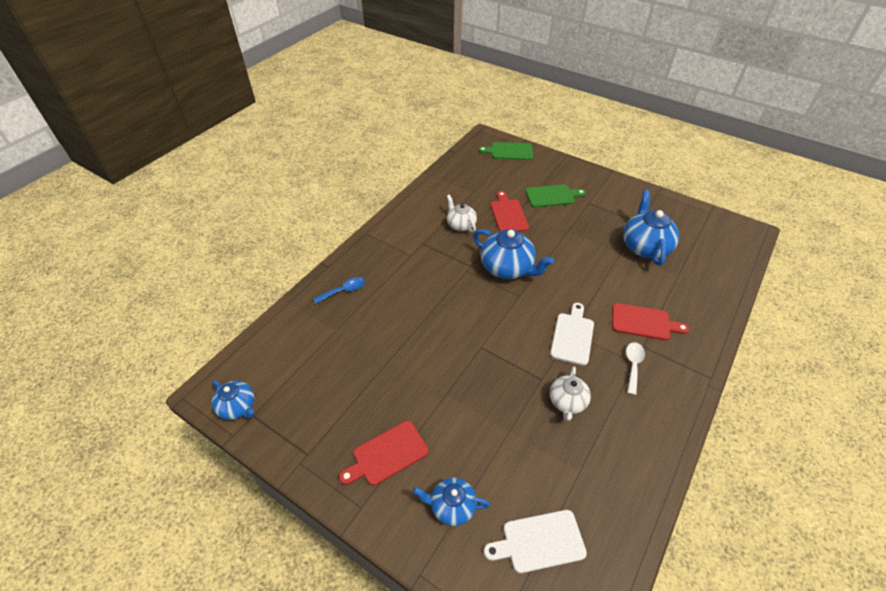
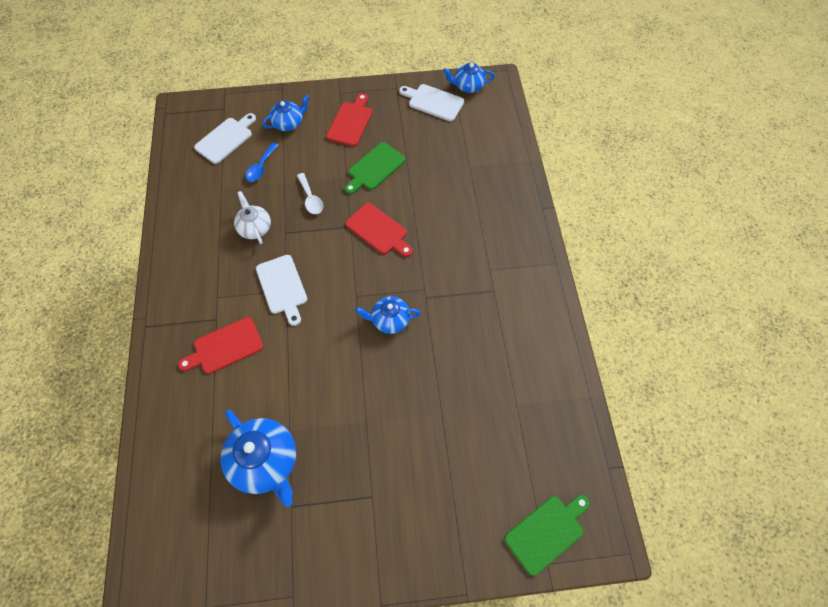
camera: 140 degrees right, 15 degrees up
(288, 415) = (433, 102): none -> white cutting board
(344, 291) = (502, 197): blue spoon -> blue spoon (261, 167)
(461, 225) = (481, 342): white teapot -> none
(507, 268) = (390, 320): blue teapot -> blue teapot, size x0.60
(508, 214) = (447, 398): red cutting board -> red cutting board (378, 230)
(552, 196) = (423, 474): green cutting board -> green cutting board (375, 168)
(633, 365) = (217, 293): white spoon -> white spoon (311, 198)

